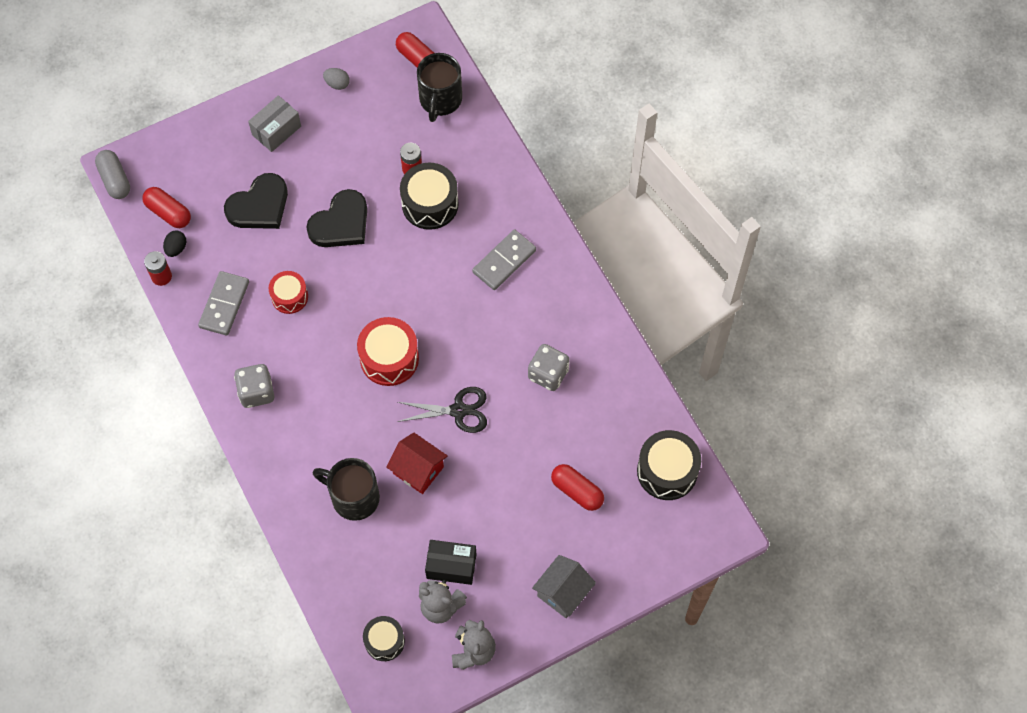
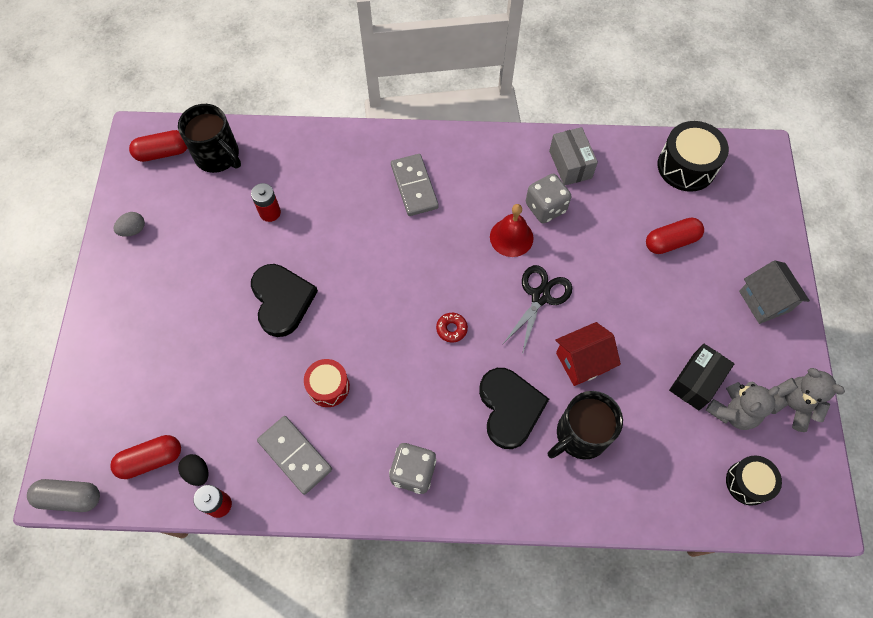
camera: 60 degrees left, 0 degrees up
(259, 206) = (209, 365): black heart -> black heart (510, 408)
(276, 130) = (139, 308): grey box -> grey box (570, 164)
(389, 358) = (451, 329): red drum -> red donut
(430, 204) = (316, 216): black drum -> none
(501, 361) = (511, 237): none -> red bell

